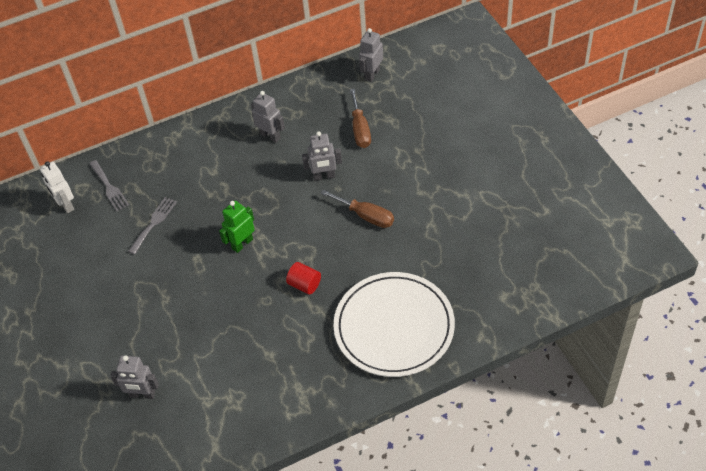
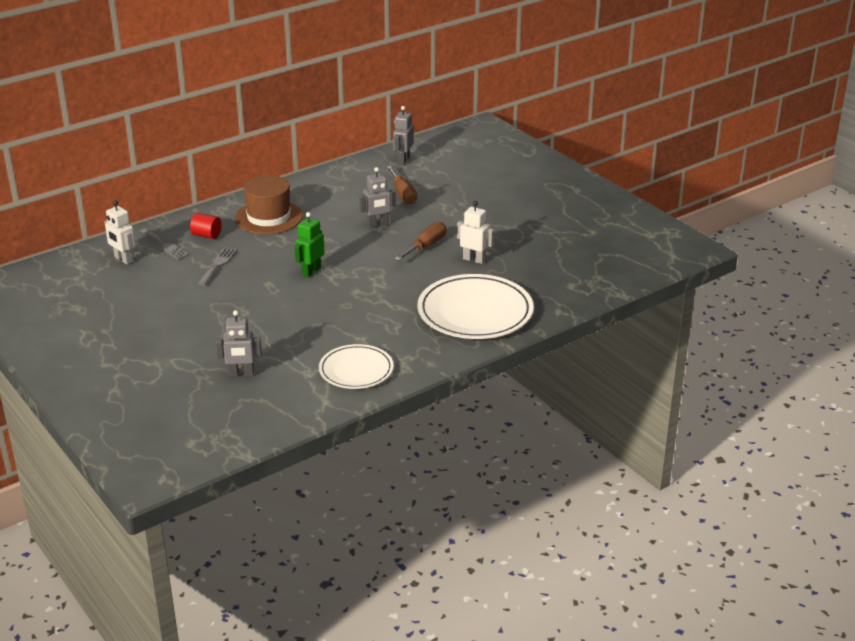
camera: 15 degrees left, 20 degrees down
(218, 154) = (268, 217): none -> brown hat
(255, 403) = (356, 370): none -> white plate
(270, 136) = (317, 203): grey robot -> none
(304, 284) = (380, 292): red cylinder -> red cylinder (206, 235)
(366, 216) = (426, 246): brown screwdriver -> brown screwdriver turned 75 degrees counterclockwise
(411, 243) = (474, 259): none -> white robot

